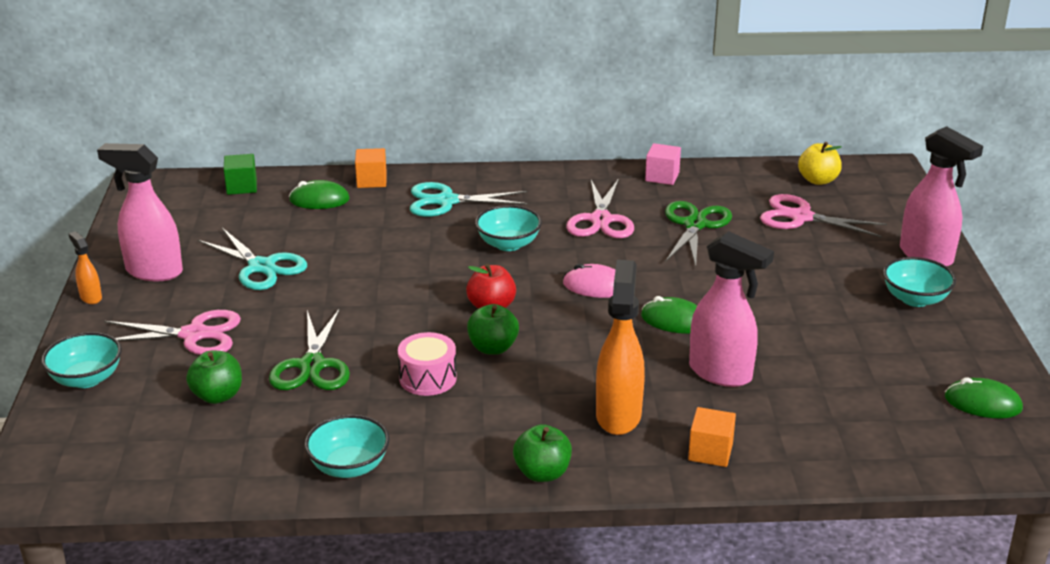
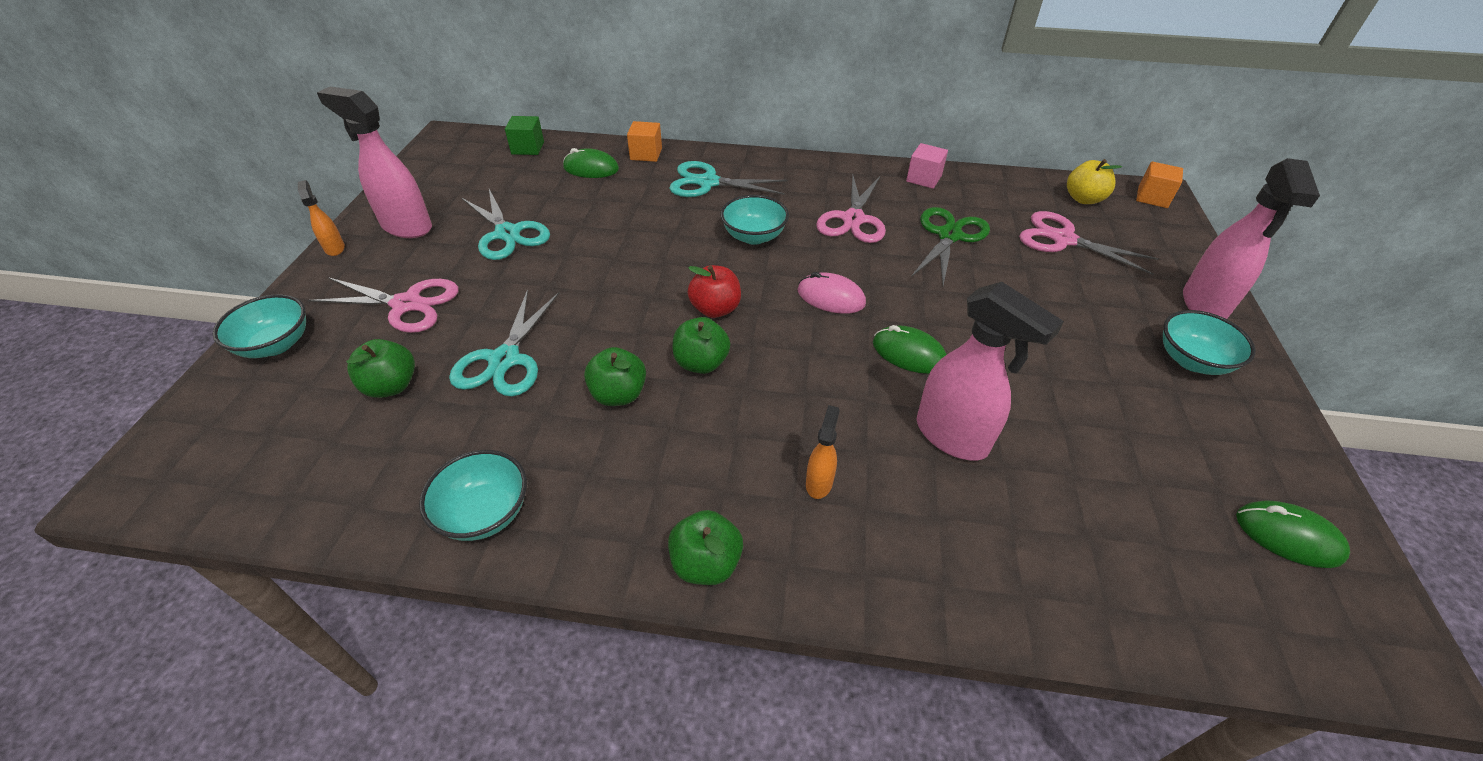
camera: 10 degrees right, 15 degrees up
(312, 365) = (505, 360): green scissors -> turquoise scissors
(428, 378) = (618, 394): pink drum -> green apple
(618, 415) = (819, 482): orange spray bottle -> orange spray bottle, size x0.49
(710, 452) = (923, 563): orange cube -> orange cube (1152, 197)
(926, 256) = (1204, 304): pink spray bottle -> pink spray bottle turned 45 degrees clockwise

